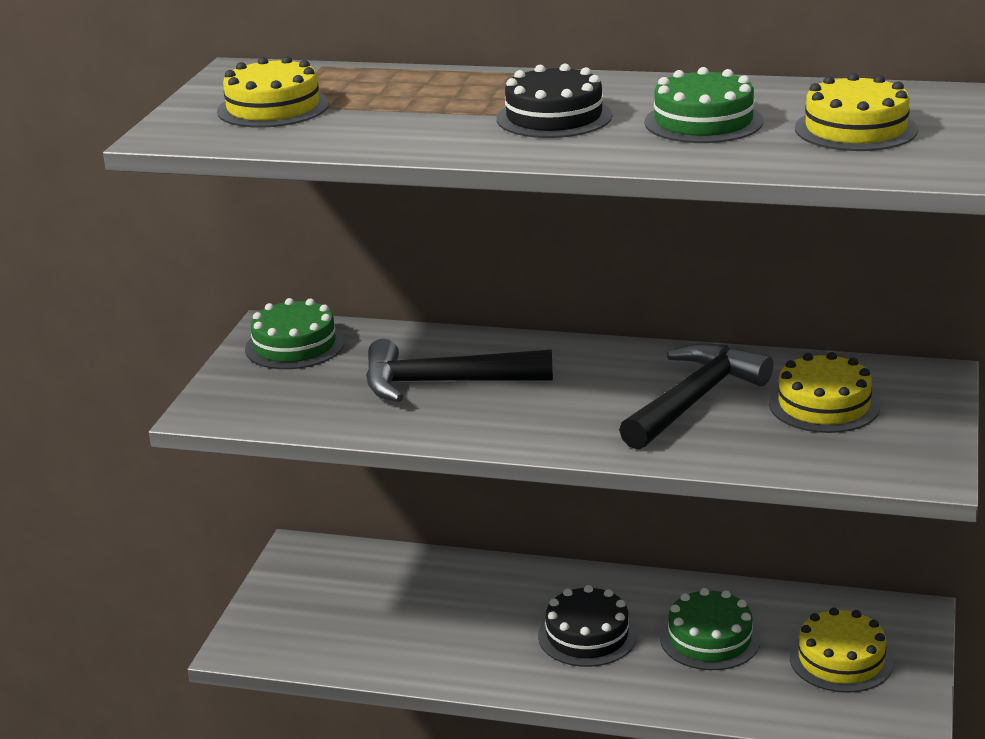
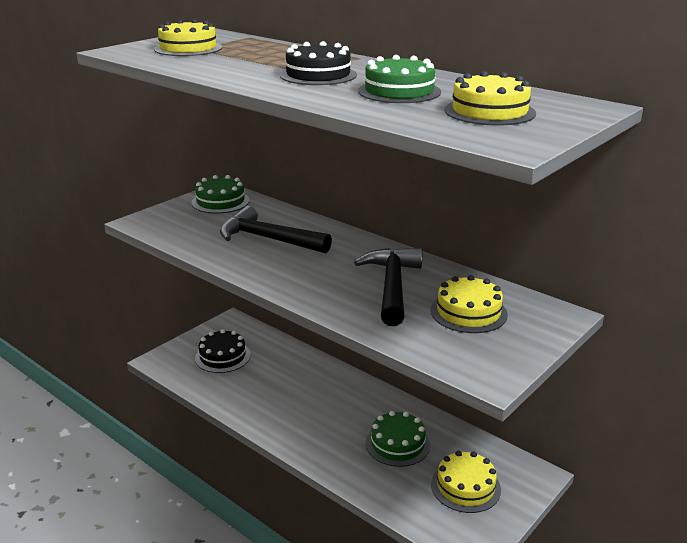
camera: 25 degrees right, 0 degrees up
(587, 635) = (331, 416): black cake -> black cake (222, 356)
(694, 400) = (392, 286): black hammer -> black hammer turned 60 degrees counterclockwise

